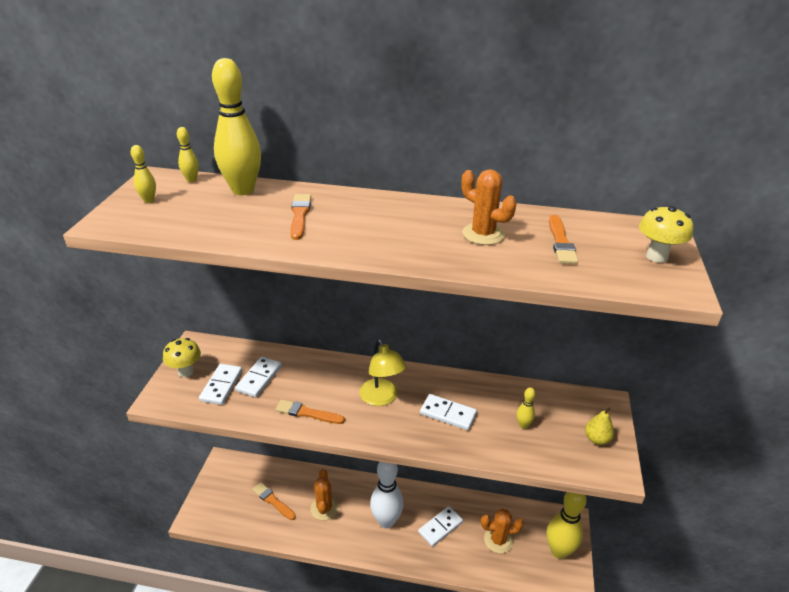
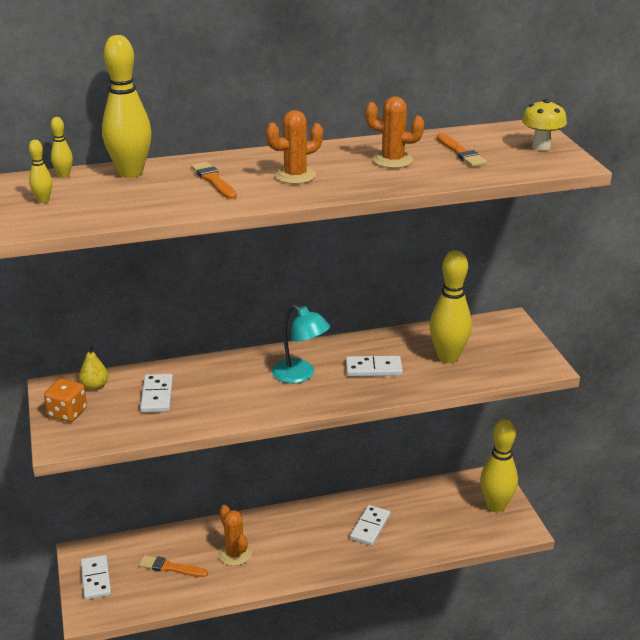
camera: 25 degrees left, 5 degrees down
(186, 372) = (67, 413): yellow mushroom -> orange dice
(221, 385) = (120, 413): white domino -> white domino (96, 579)
(307, 413) = (235, 408): orange brush -> none
(382, 398) = (300, 375): yellow lamp -> turquoise lamp
(386, 521) = (310, 541): white bowling pin -> none
(498, 540) = (434, 517): orange cactus -> orange cactus (295, 175)
(523, 425) = (448, 357): yellow bowling pin -> yellow bowling pin, size x2.27
(596, 439) = (517, 349): yellow pear -> yellow pear (95, 386)

